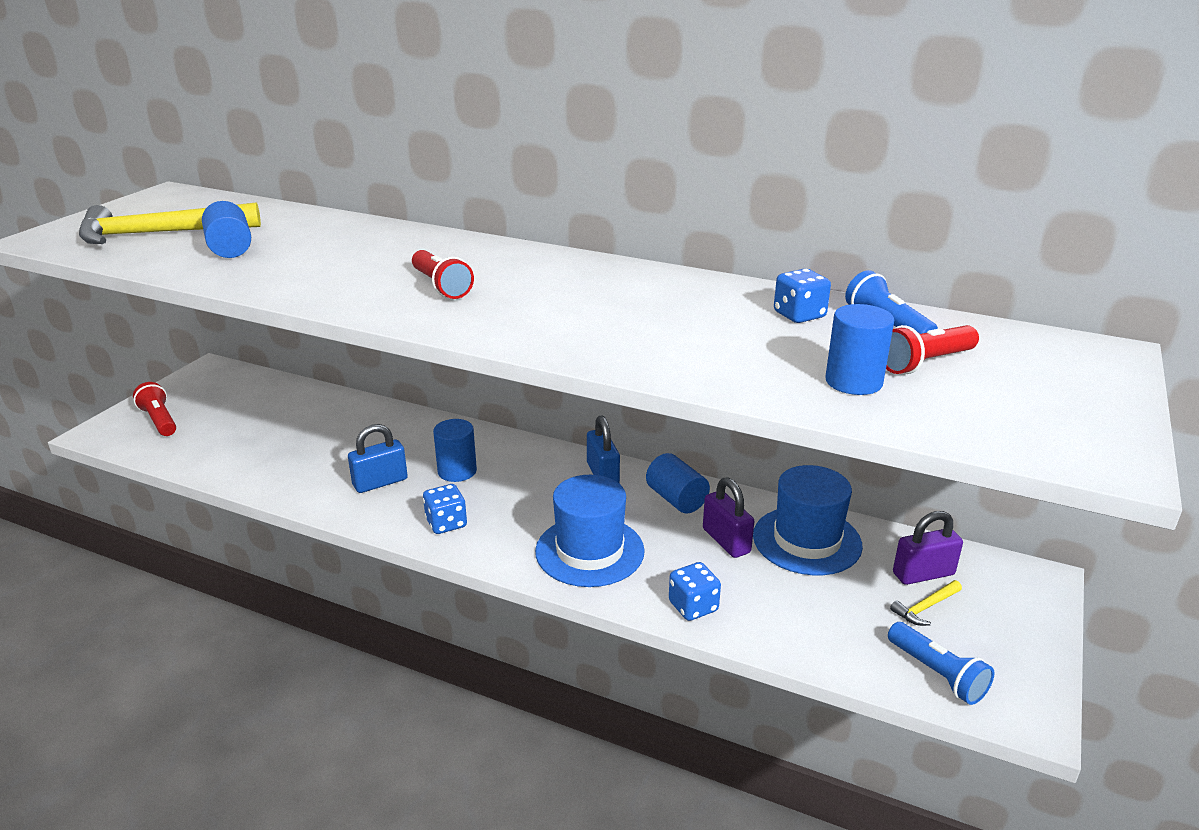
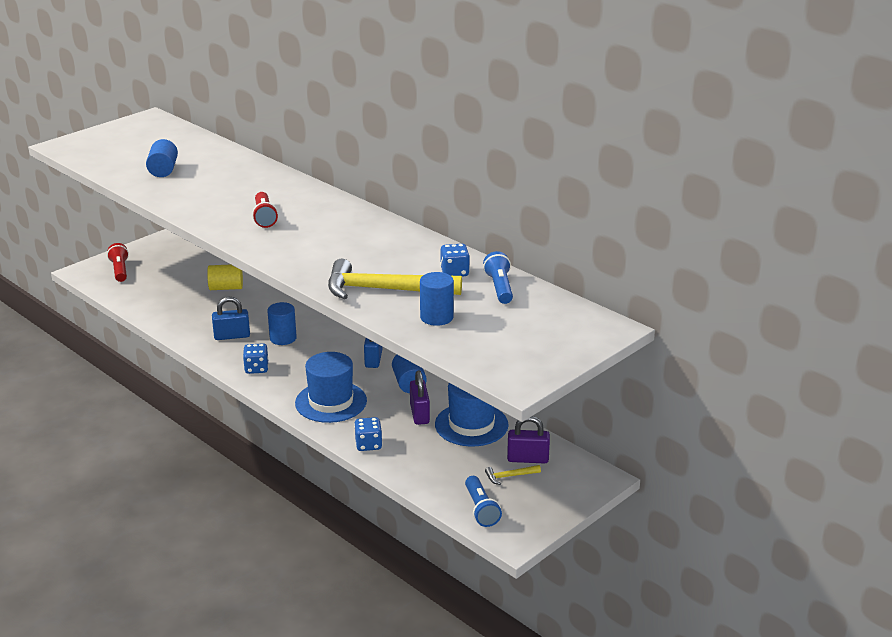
camera: 20 degrees right, 0 degrees up
(159, 234) = (129, 152): yellow hammer -> yellow hammer (384, 290)
(332, 417) = (226, 288): none -> yellow cylinder
(925, 363) = (491, 314): red flashlight -> none

